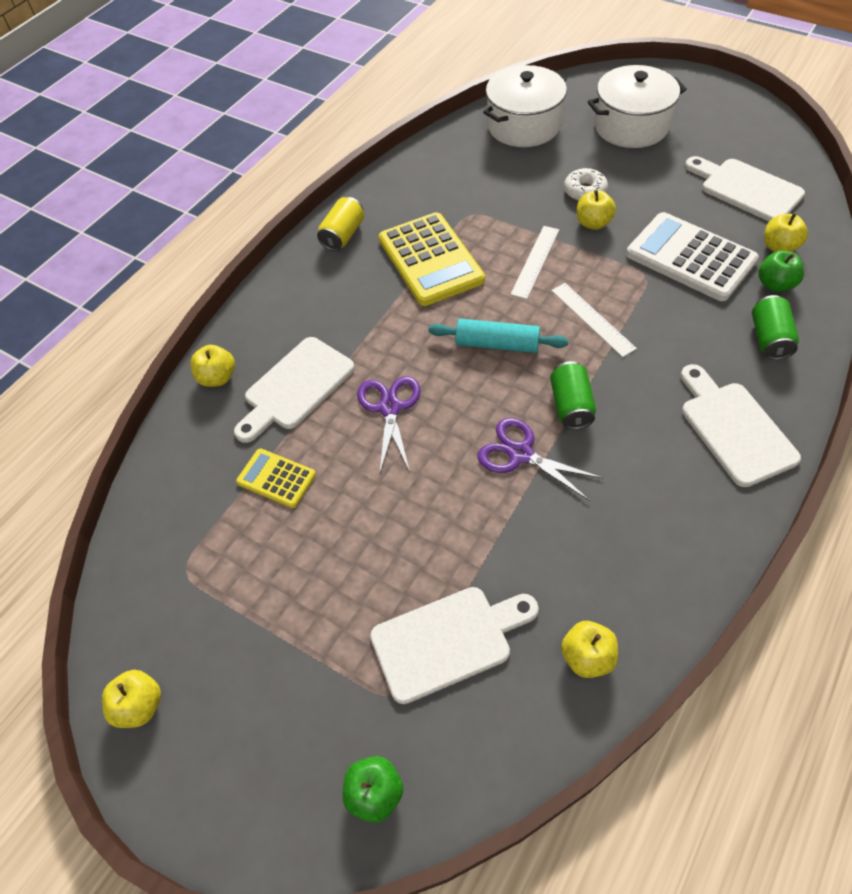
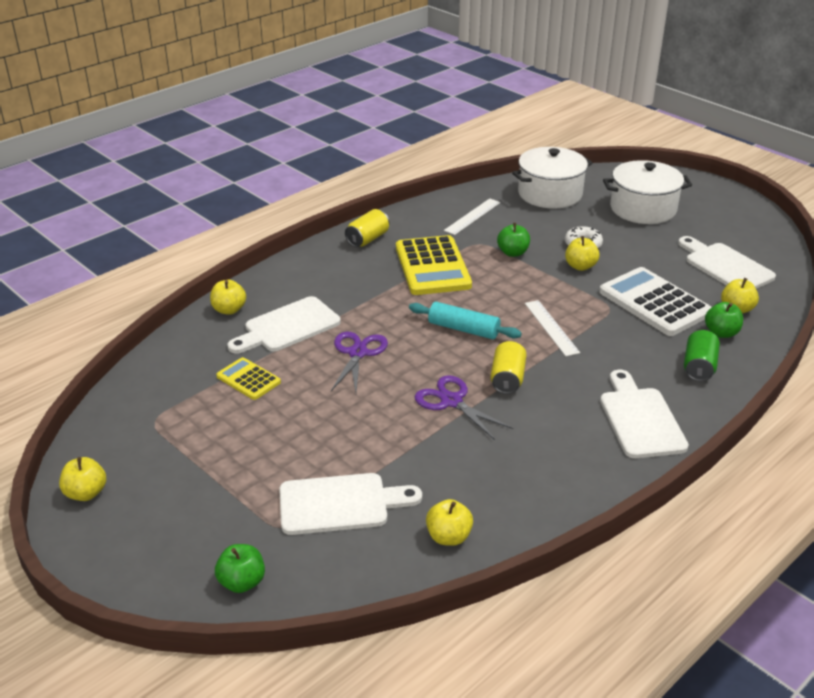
camera: 10 degrees right, 20 degrees down
(512, 220) = (513, 253): none -> green apple
(535, 261) = (520, 282): white ruler -> white ruler (472, 216)
(571, 406) = (507, 379): green can -> yellow can

